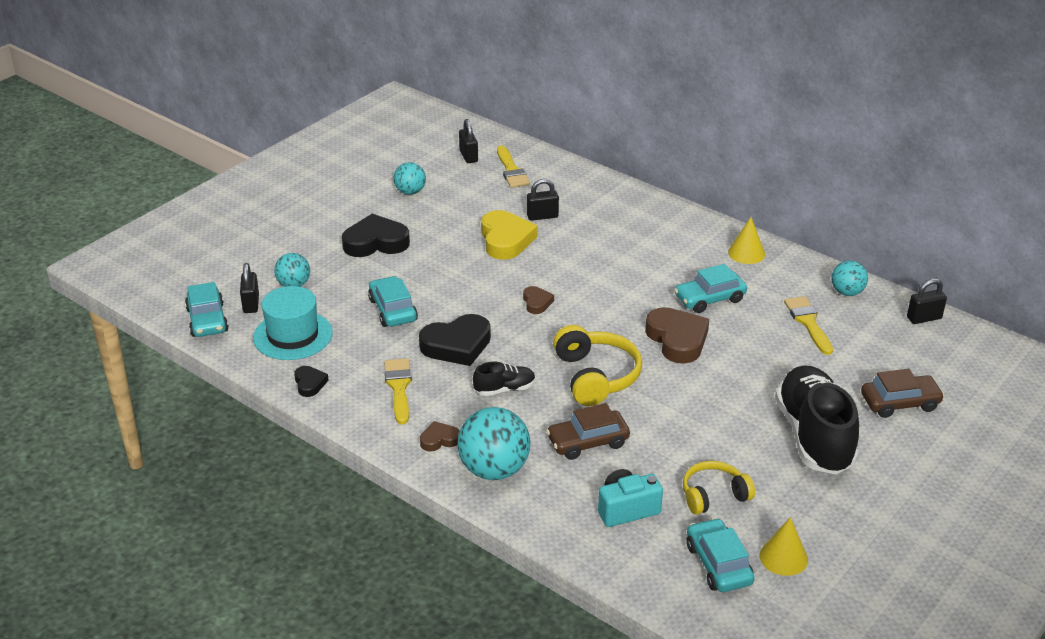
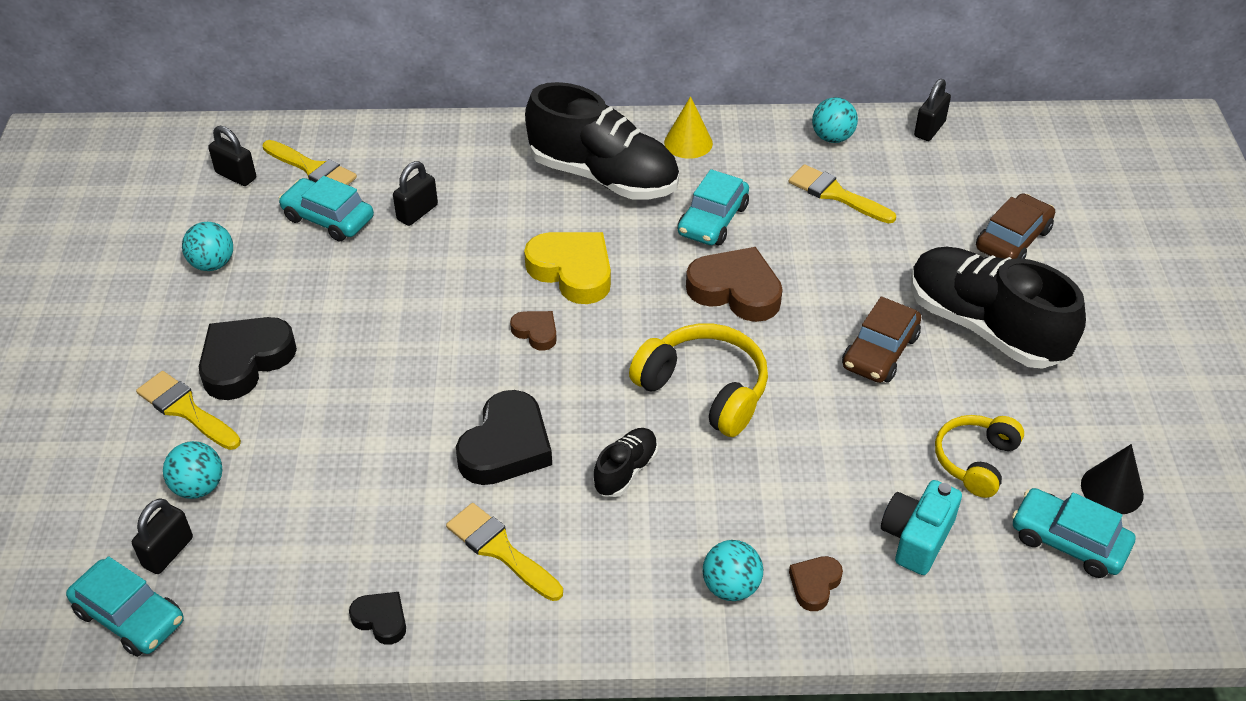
camera: 40 degrees left, 10 degrees up
(251, 304) = (168, 552): black padlock -> black padlock turned 75 degrees clockwise
(293, 335) = (280, 563): turquoise hat -> none
(325, 249) = (185, 409): none -> yellow brush
(393, 310) = (373, 445): turquoise car -> turquoise car (328, 218)
(439, 440) = (627, 590): brown heart -> brown heart (814, 585)
(494, 470) = (731, 587): turquoise ball -> turquoise ball, size x0.58
(506, 240) = (408, 267): yellow heart -> yellow heart (572, 271)
(588, 442) = (787, 480): brown car -> brown car (880, 351)
(671, 247) = (604, 177): none -> black shoe
(783, 557) = (1112, 489): yellow cone -> black cone

